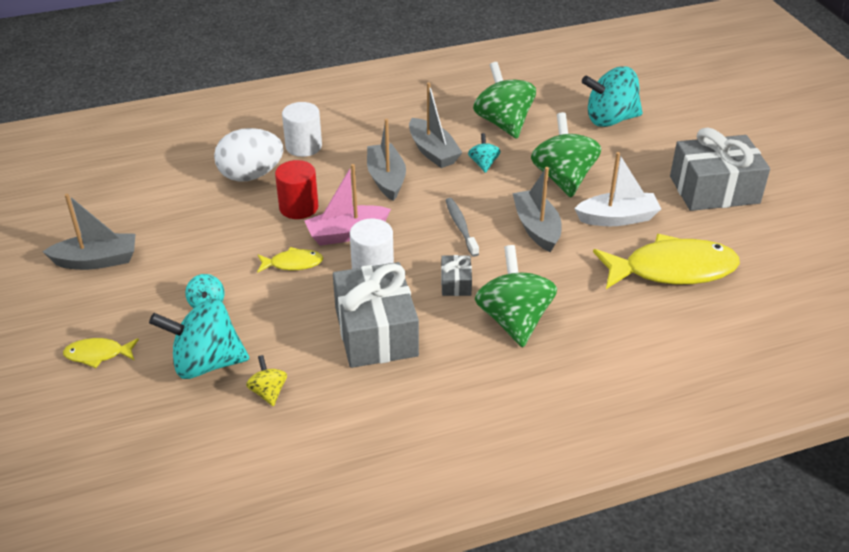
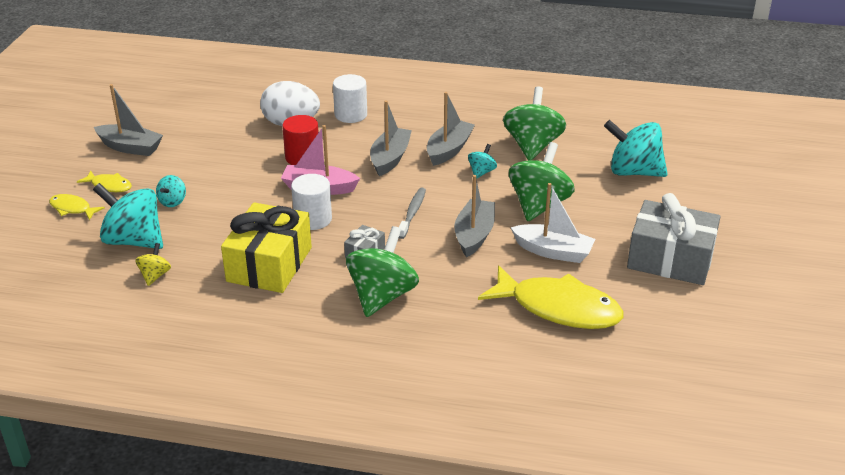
camera: 30 degrees right, 5 degrees down
(293, 263) = (258, 195): yellow fish -> yellow fish (109, 186)
(376, 332) = (269, 264): grey gift -> yellow gift
(433, 152) = (449, 150): grey boat -> grey boat turned 150 degrees counterclockwise

